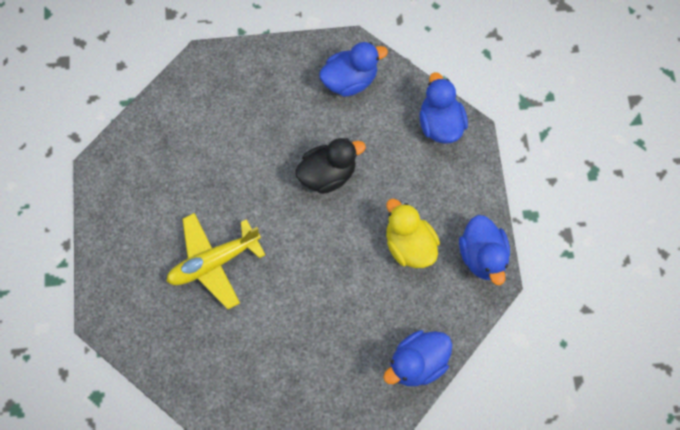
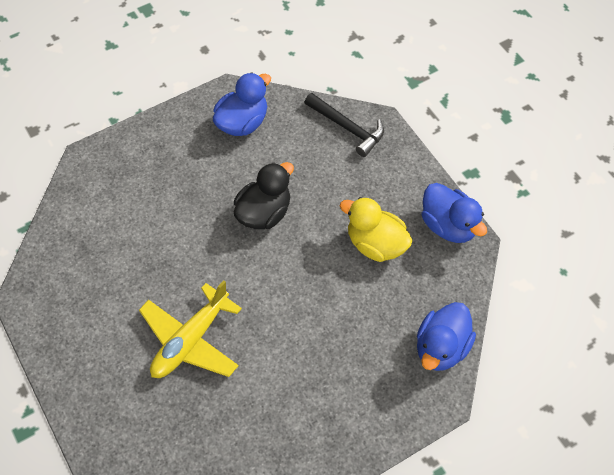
camera: 25 degrees left, 10 degrees down
(440, 124) = (347, 128): blue duck -> black hammer

